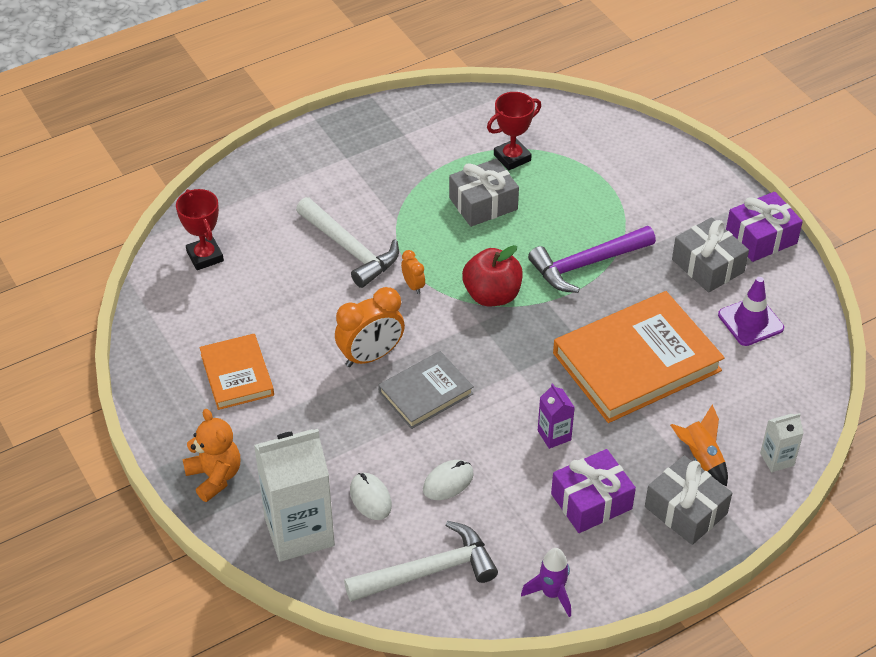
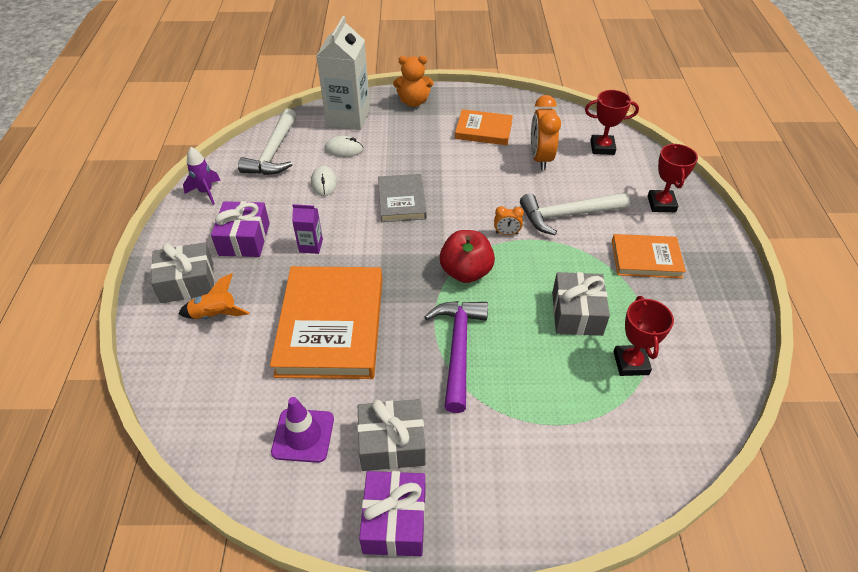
camera: 120 degrees right, 0 degrees up
(281, 186) = (661, 204): none -> red trophy
(371, 356) = (454, 188): orange clock -> orange clock (540, 158)
(375, 178) = (646, 259): none -> orange book
(777, 459) = (166, 362): white carton -> none

